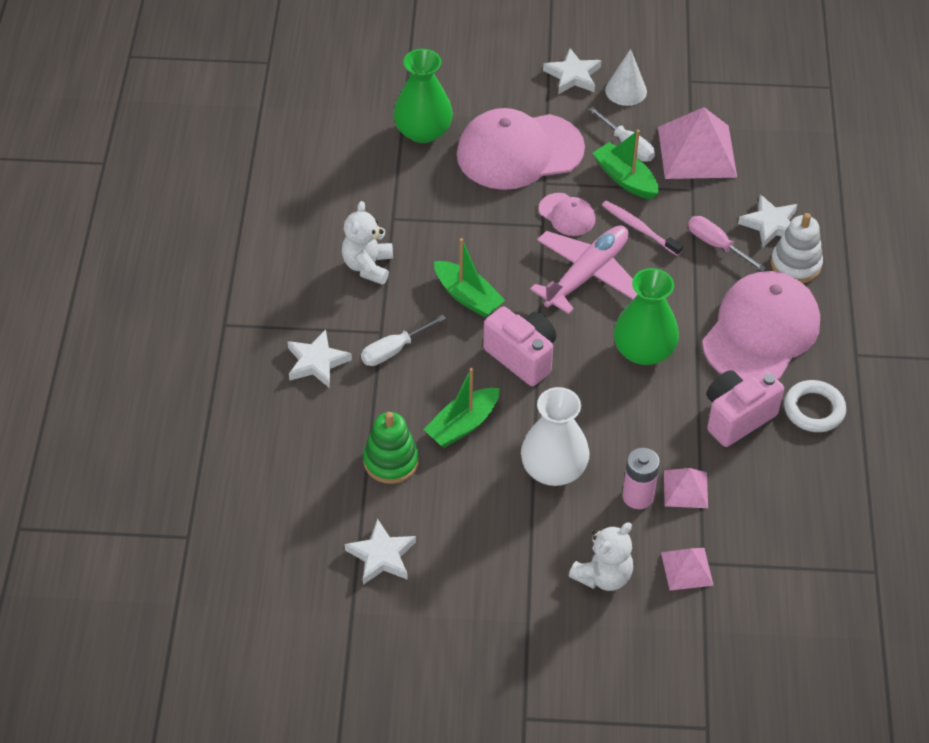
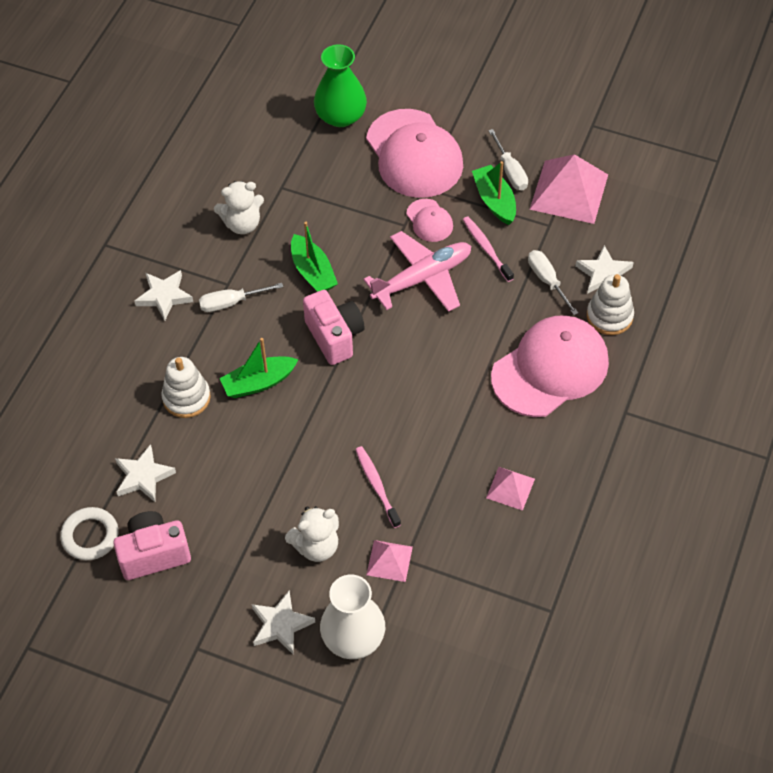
camera: 20 degrees right, 5 degrees up
(368, 266) = (242, 224): white teddy bear -> white teddy bear turned 135 degrees counterclockwise
(391, 461) = (186, 398): green stacking toy -> white stacking toy
(519, 152) = (414, 154): pink cap -> pink cap turned 120 degrees counterclockwise
(553, 469) = (317, 442): white vase -> white vase (353, 637)
(573, 75) = (491, 96): white star -> white star (281, 625)
(626, 90) = (531, 121): white cone -> none
(638, 496) = (377, 485): pink battery -> pink toothbrush
(643, 350) = (440, 359): green vase -> none
(685, 489) = (420, 491): pink pyramid -> pink pyramid (510, 488)
(716, 244) = (547, 280): pink screwdriver -> white screwdriver
(737, 417) = (494, 440): pink camera -> pink camera (154, 554)
(814, 409) = (564, 451): white ring -> white ring (90, 536)

